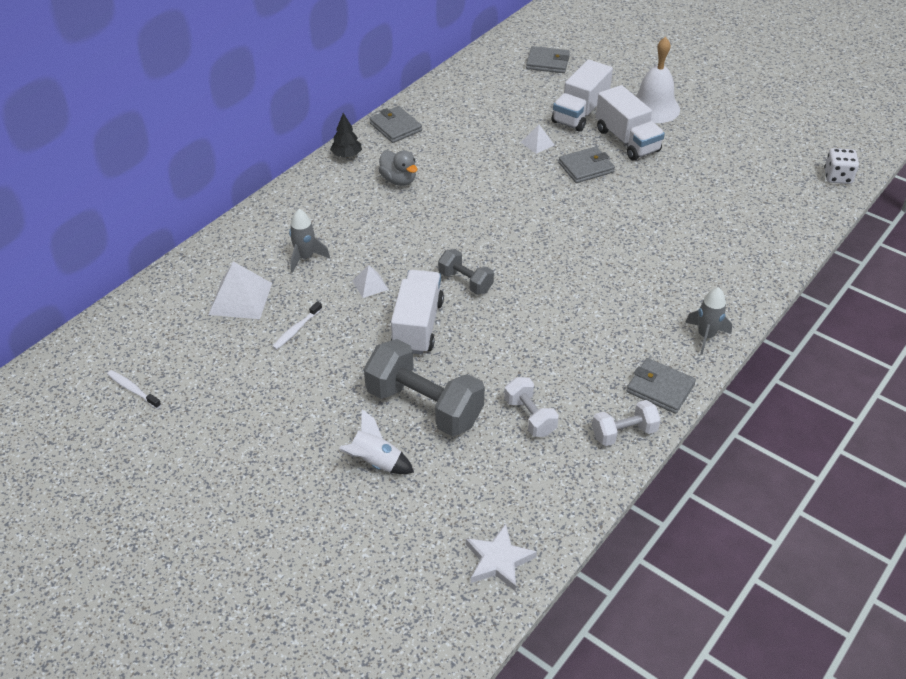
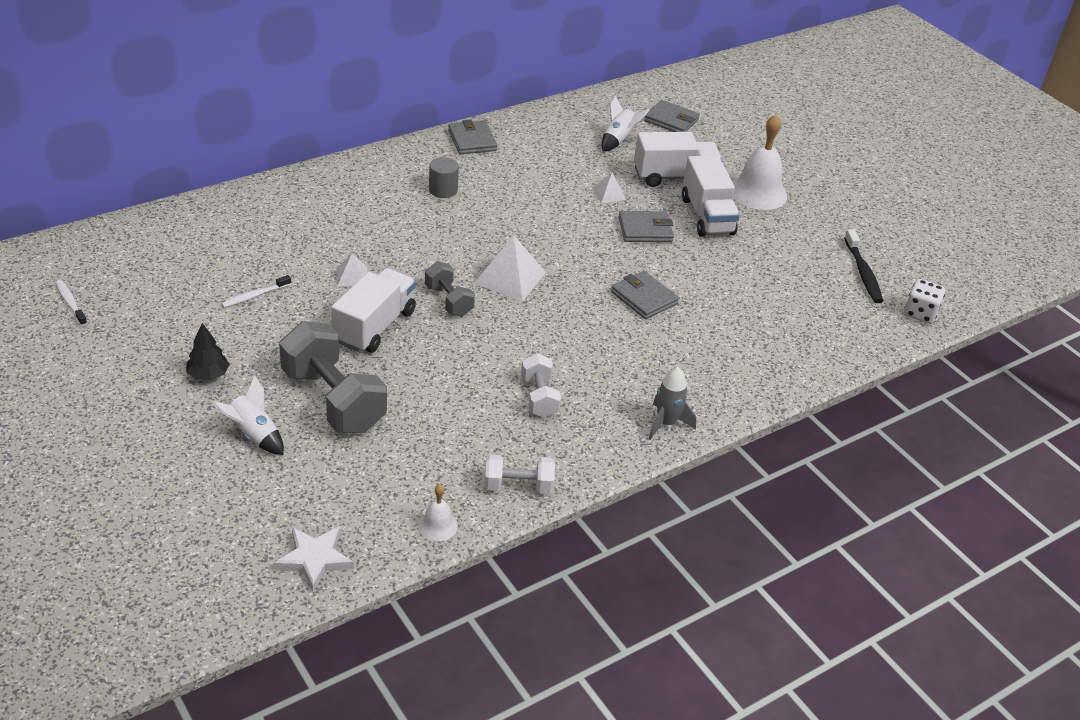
camera: 15 degrees right, 5 degrees down
(240, 298) = (220, 253): white pyramid -> white pyramid (510, 277)
(305, 258) = (305, 234): grey rocket -> none
(346, 155) = (406, 153): black tree -> black tree (208, 375)
(398, 180) = (443, 190): grey duck -> grey cylinder
(516, 92) = (618, 140): none -> white rocket
(530, 417) = (432, 442): white dumbbell -> white dumbbell (539, 397)
(580, 113) = (674, 177): white truck -> white truck turned 150 degrees counterclockwise
(581, 492) = (437, 525): none -> white bell
(660, 388) = (584, 457): grey wallet -> grey wallet (644, 298)
(775, 155) = (863, 273): none -> black toothbrush

